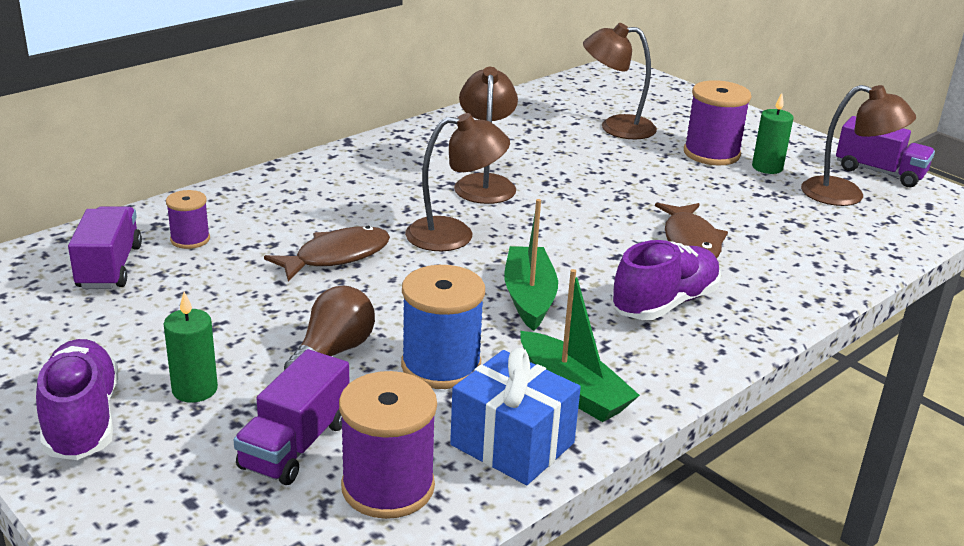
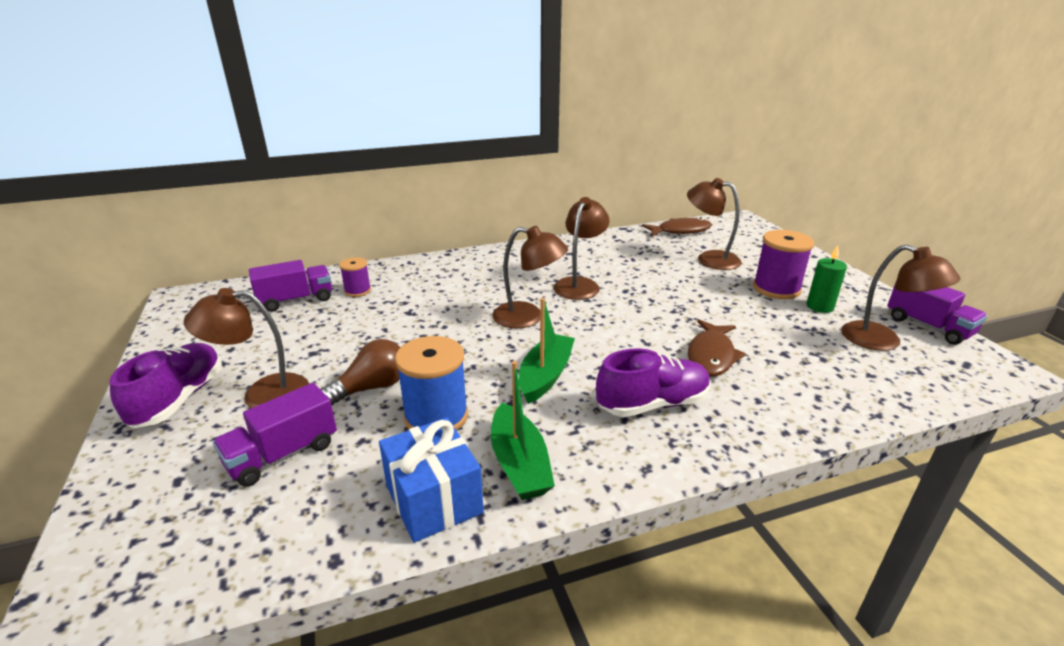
camera: 25 degrees right, 0 degrees up
(109, 267) = (296, 300): purple truck -> purple truck turned 45 degrees clockwise
(195, 389) = (262, 394): green candle -> brown lamp
(336, 256) = (435, 318): brown fish -> brown fish (680, 231)
(388, 487) = (311, 510): purple spool -> none

